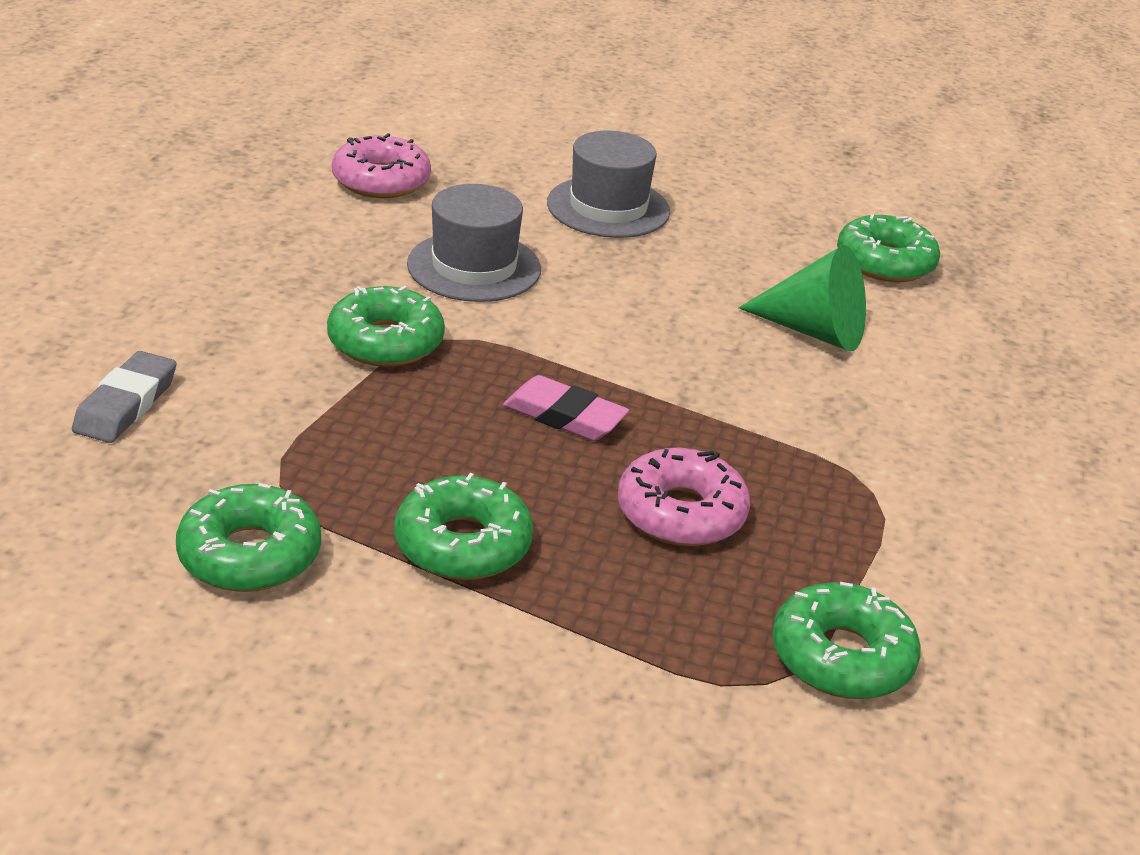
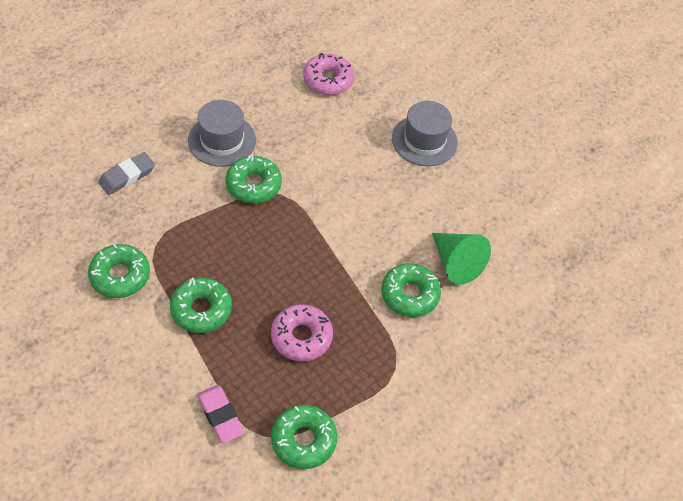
camera: 30 degrees right, 20 degrees up
(474, 267) = (327, 154): grey hat -> grey hat (222, 140)
(564, 416) = (296, 262): pink eraser -> pink eraser (220, 415)
(885, 262) = (536, 235): green donut -> green donut (409, 295)

